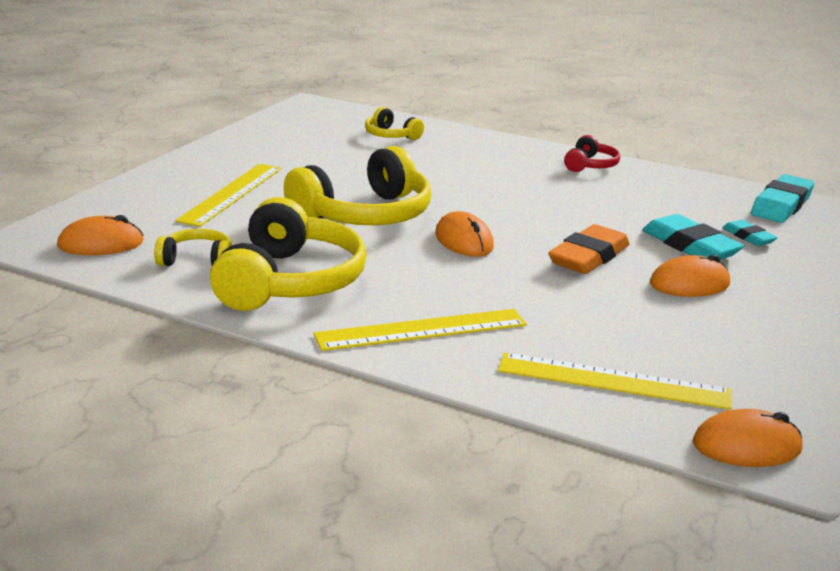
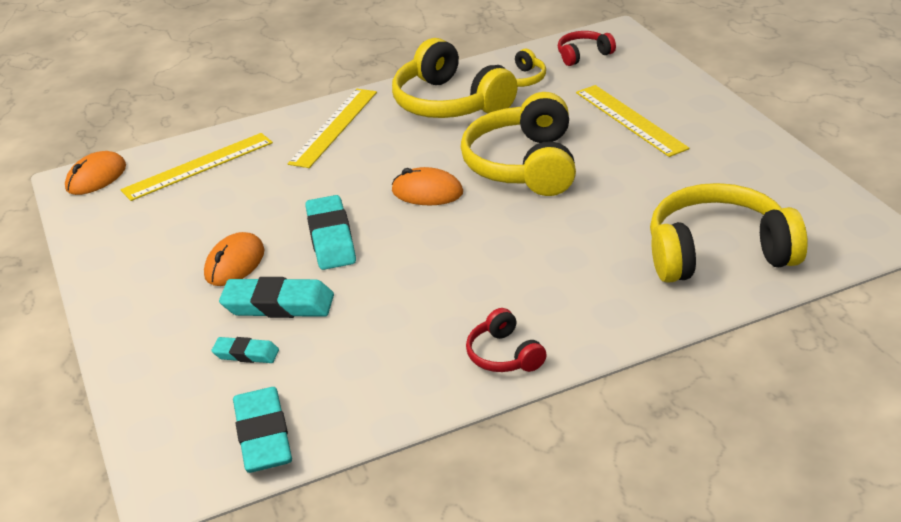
camera: 135 degrees right, 10 degrees up
(101, 244) = (583, 55): orange mouse -> red headphones
(391, 135) = (718, 253): yellow headphones -> yellow headphones, size x2.05
(589, 257) = (331, 238): orange eraser -> turquoise eraser

